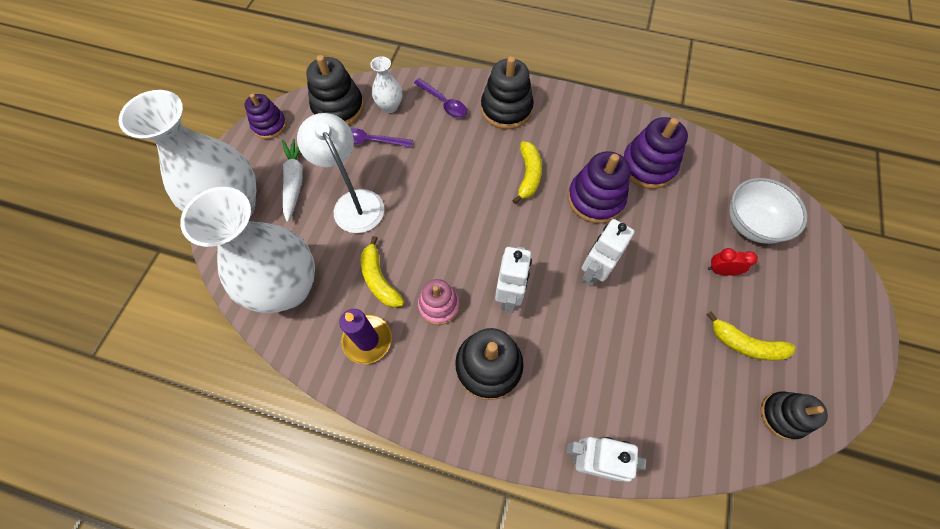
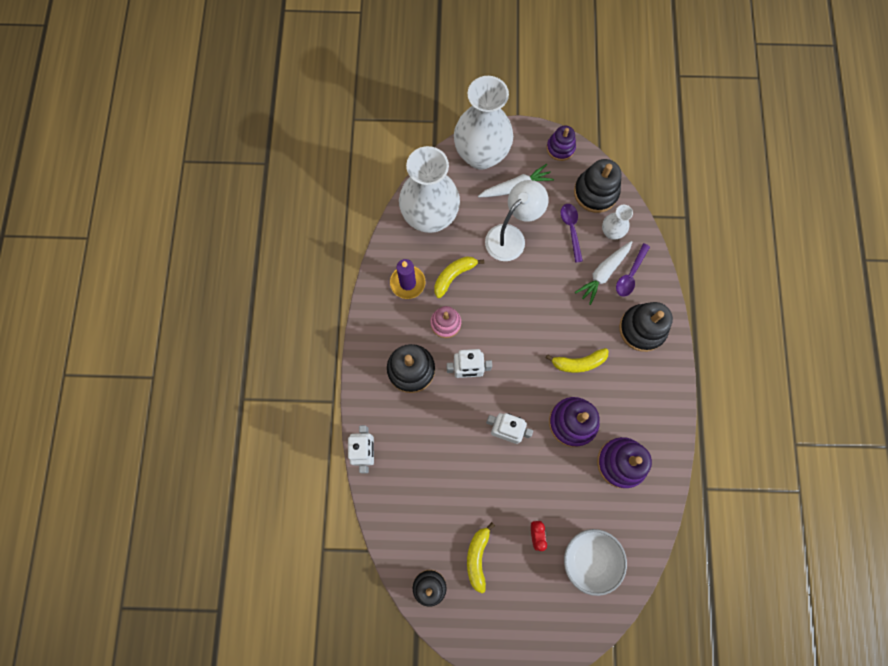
camera: 75 degrees right, 10 degrees up
(433, 126) = (603, 273): none -> white carrot

